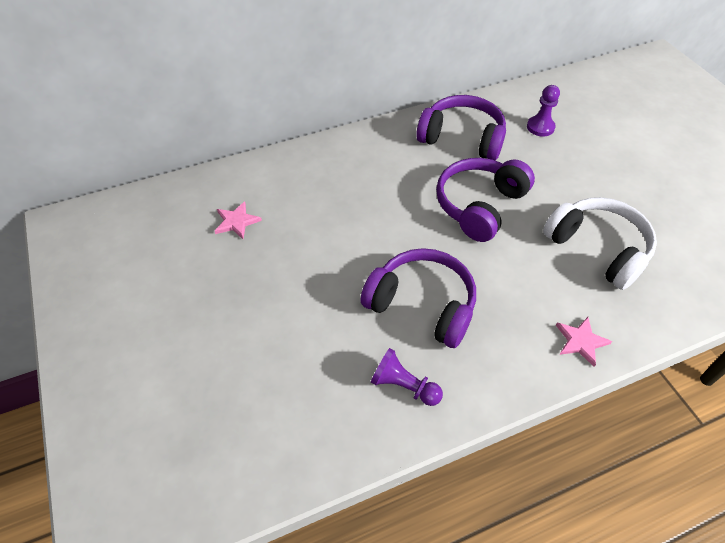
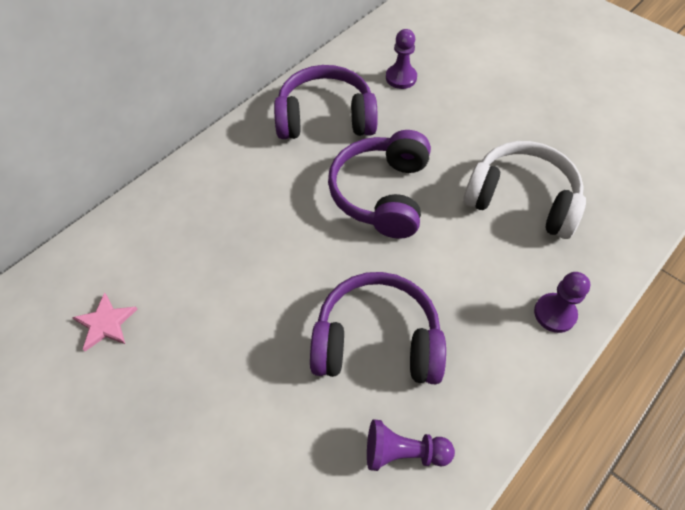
camera: 25 degrees left, 5 degrees up
(580, 341) = (554, 313): pink star -> purple pawn

